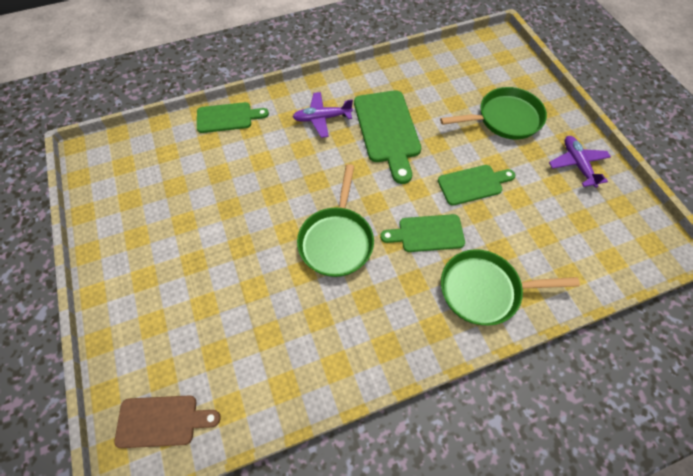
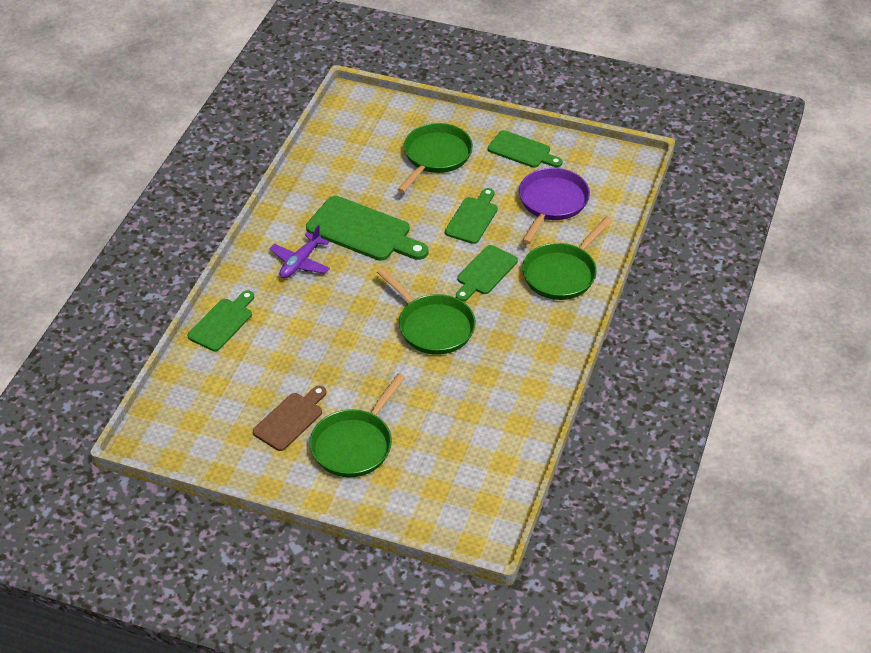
camera: 50 degrees left, 15 degrees down
(162, 421) = (474, 505): brown cutting board -> brown cutting board (290, 419)
(170, 277) = (355, 444): none -> green pan
(549, 224) = (551, 203): none -> purple pan
(577, 164) = (522, 151): purple plane -> green cutting board

